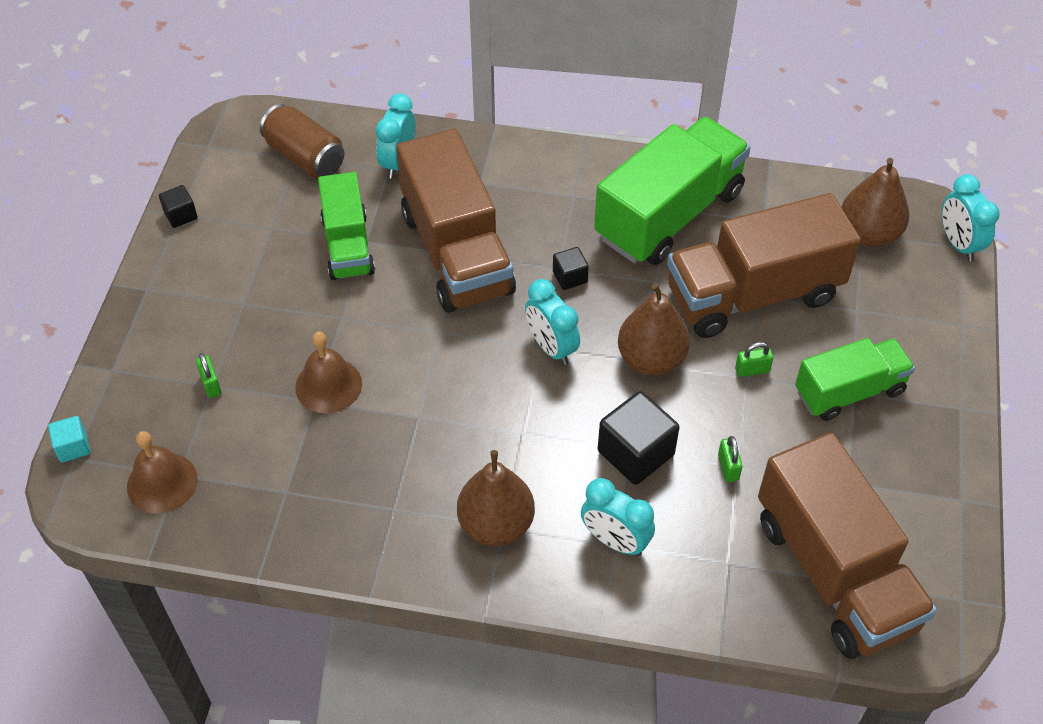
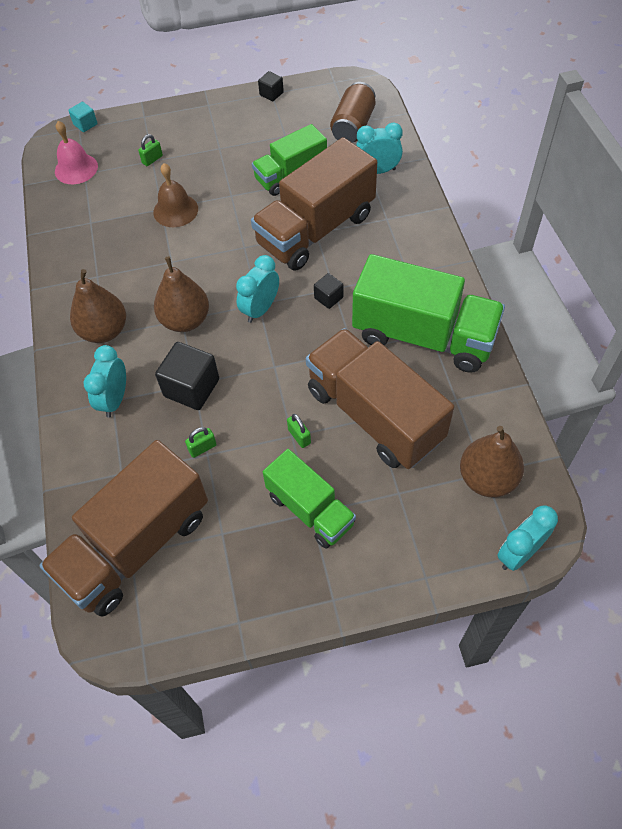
camera: 70 degrees right, 5 degrees up
(162, 482) = (76, 168): brown bell -> pink bell
(651, 359) = (278, 370): brown pear -> brown pear (185, 320)

